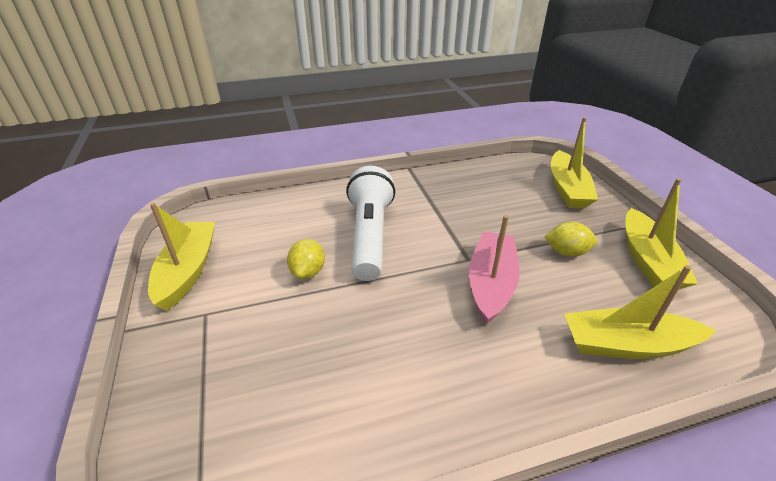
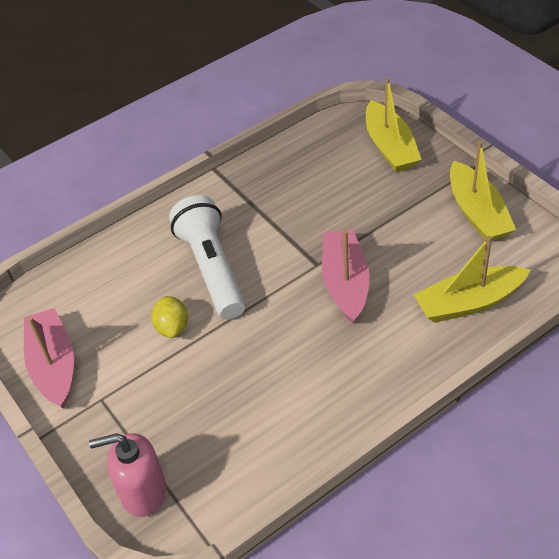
camera: 15 degrees left, 10 degrees up
(173, 430) = (143, 492): none -> pink soap dispenser
(188, 270) = (54, 365): yellow boat -> pink boat
(566, 252) = (404, 227): yellow lemon -> none

